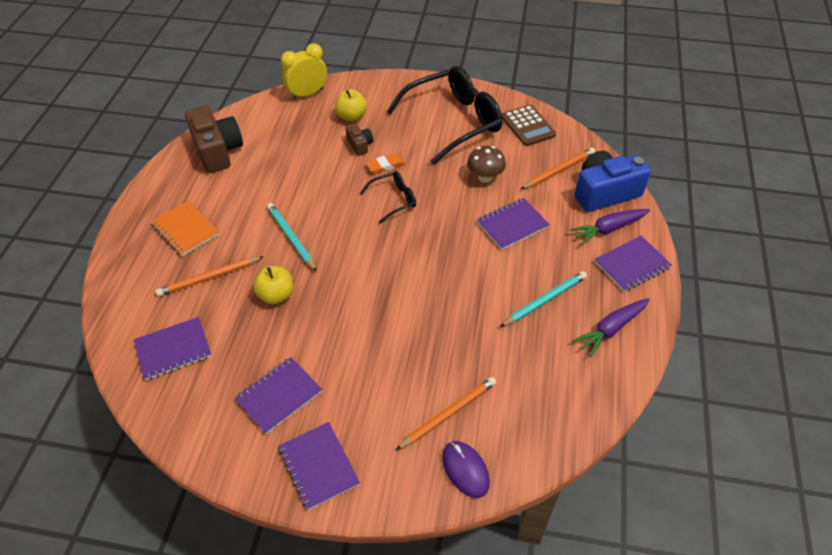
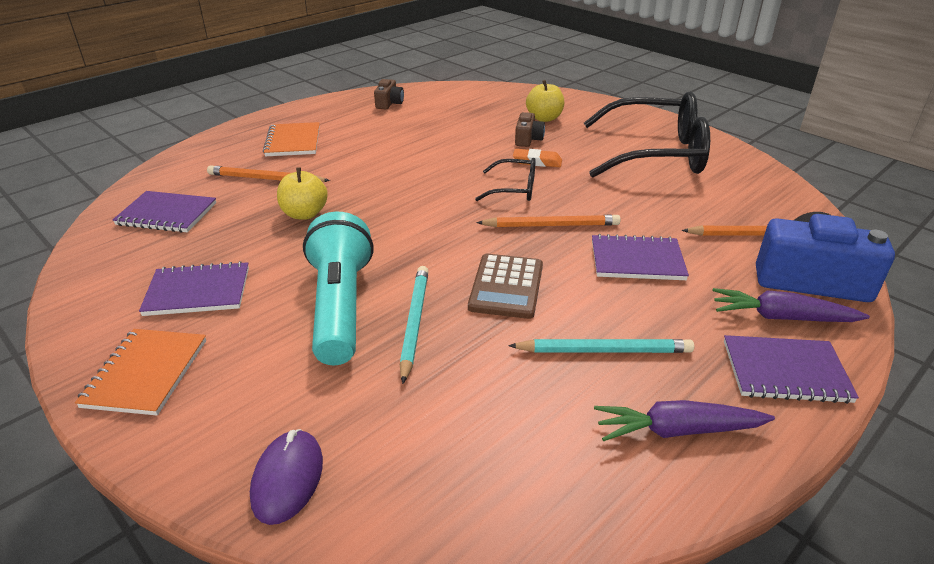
camera: 35 degrees right, 15 degrees down
(217, 150) = (389, 103): brown camera -> brown camera, size x0.49
(291, 238) = (375, 179): turquoise pencil -> turquoise pencil (414, 323)
(307, 94) = (518, 93): yellow clock -> none
(318, 466) = (146, 373): purple notebook -> orange notebook
(380, 354) = (340, 306): none -> turquoise flashlight
(448, 414) = (342, 404): orange pencil -> orange pencil (551, 225)
(485, 177) = (646, 207): brown mushroom -> none
(528, 126) = (751, 184): brown calculator -> brown calculator (506, 287)

